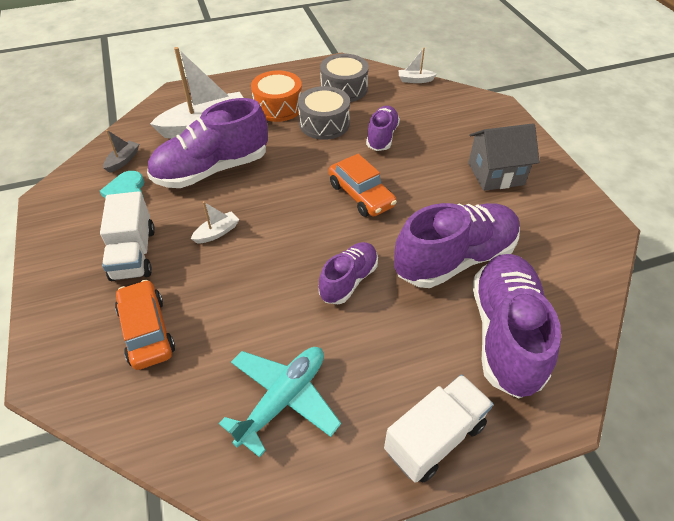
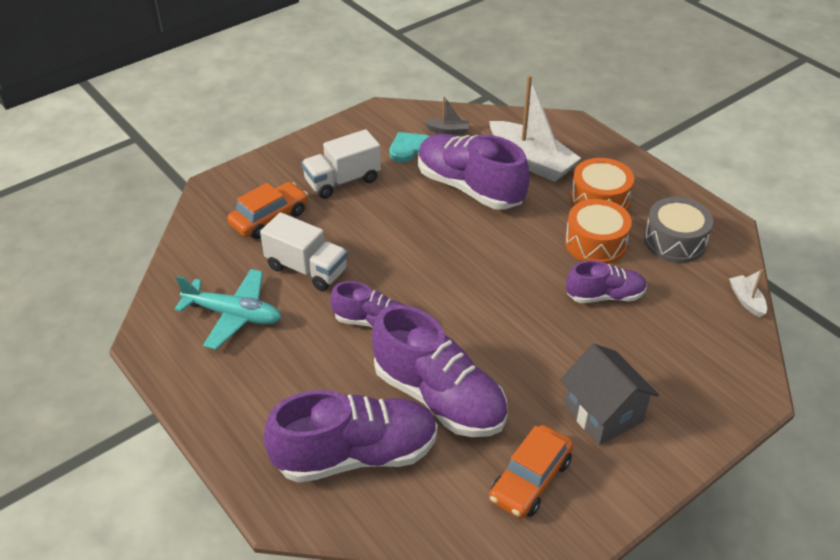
camera: 70 degrees right, 5 degrees down
(217, 232) = (390, 219): white boat -> none
(324, 124) = (595, 243): grey drum -> orange drum
(361, 195) = (495, 302): orange car -> orange car (530, 480)
(434, 437) = (226, 419): white truck -> white truck (307, 269)

